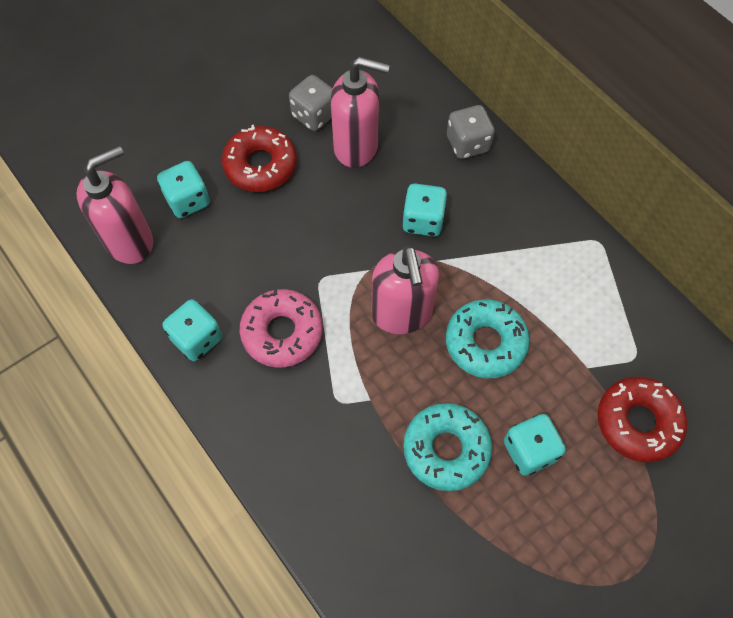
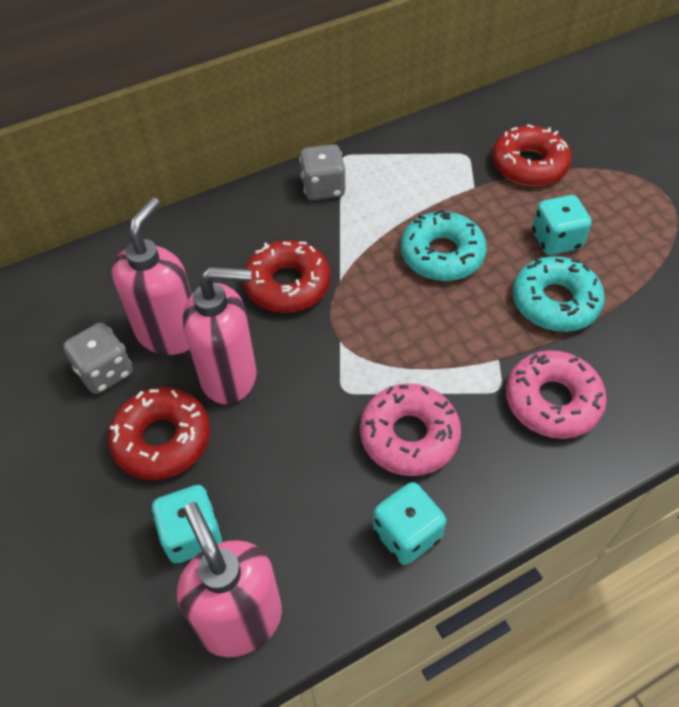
camera: 80 degrees left, 10 degrees down
(330, 446) = (552, 401): none -> pink donut
(402, 314) = (400, 318): pink soap dispenser -> pink soap dispenser (230, 376)
(423, 220) = (288, 284): turquoise dice -> red donut
(467, 144) = (199, 233): grey dice -> grey dice (323, 188)

